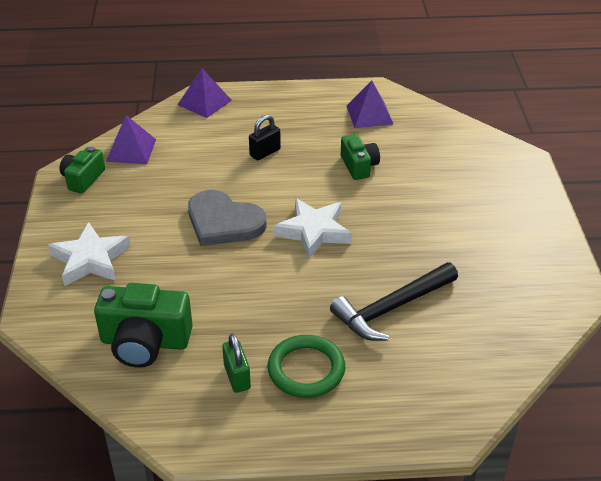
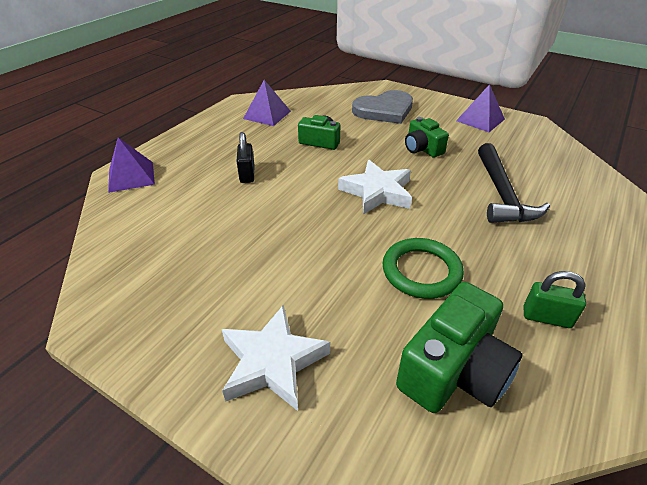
camera: 55 degrees left, 0 degrees up
(83, 179) = (123, 308): green camera -> green camera (422, 149)
(131, 150) = (129, 250): purple pyramid -> purple pyramid (480, 120)
(223, 222) = (314, 234): grey heart -> grey heart (384, 110)
(306, 369) = (555, 268): green ring -> green ring (421, 271)

